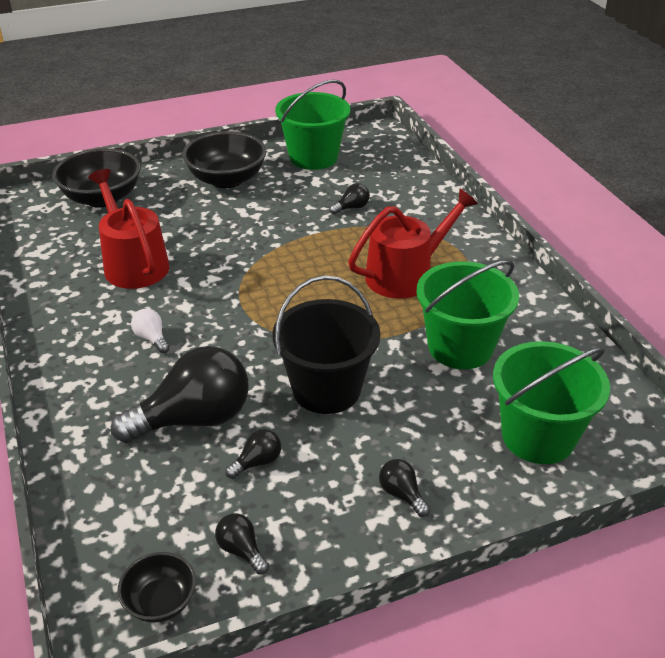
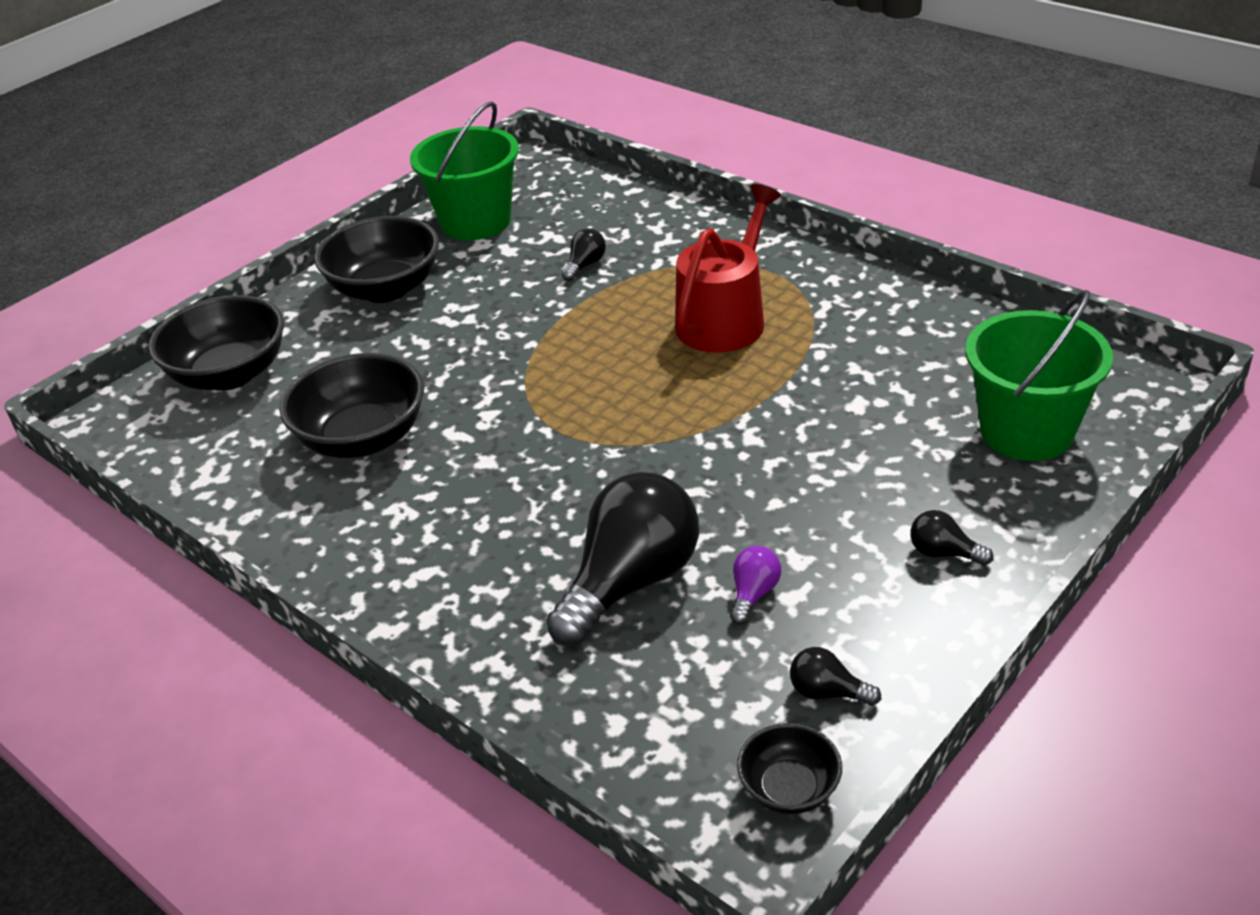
camera: 25 degrees left, 0 degrees up
(133, 264) = (363, 438): red watering can -> black bowl
(152, 338) = (482, 516): white light bulb -> none
(257, 462) = (753, 594): black light bulb -> purple light bulb
(326, 389) = (755, 481): black bucket -> none
(460, 347) = (861, 373): green bucket -> none

